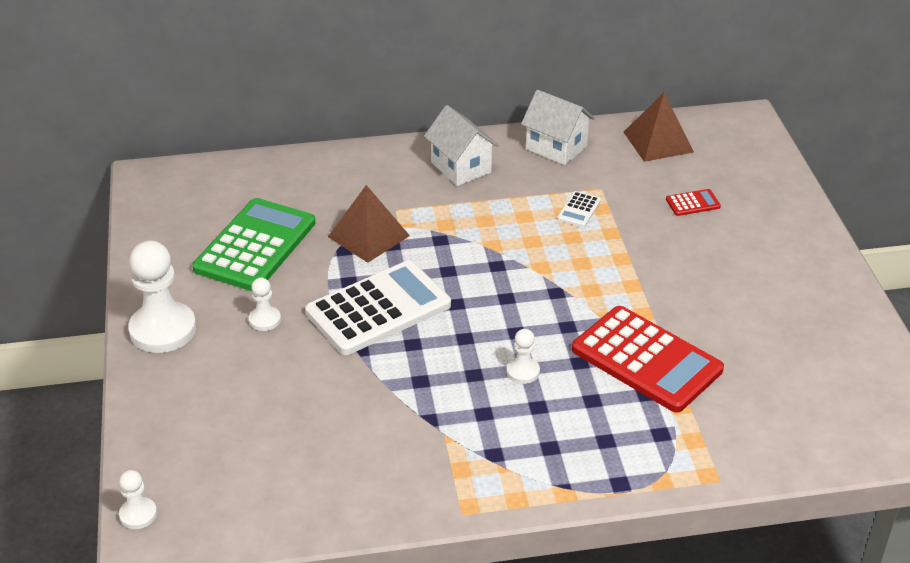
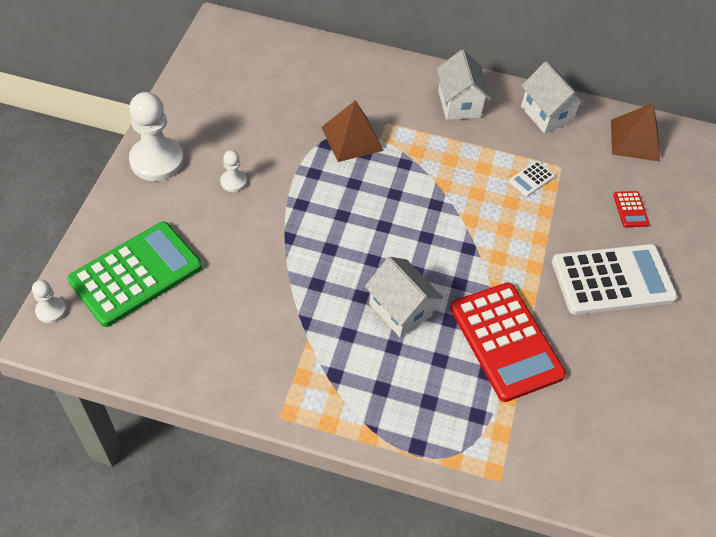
camera: 20 degrees right, 15 degrees up
(255, 246) = (263, 114): green calculator -> green calculator (136, 274)
(378, 309) = (322, 206): white calculator -> white calculator (612, 280)
(523, 371) = (400, 310): white pawn -> white house
(692, 203) = (630, 209): red calculator -> red calculator turned 75 degrees clockwise

